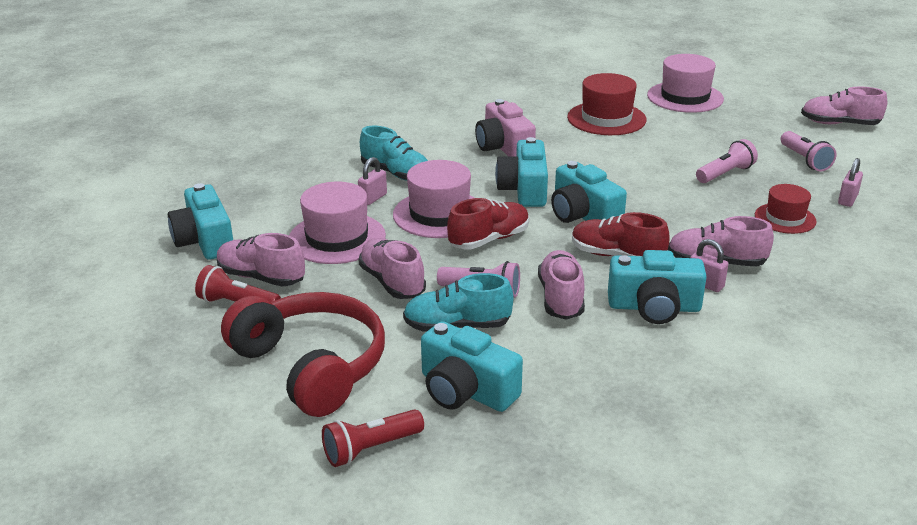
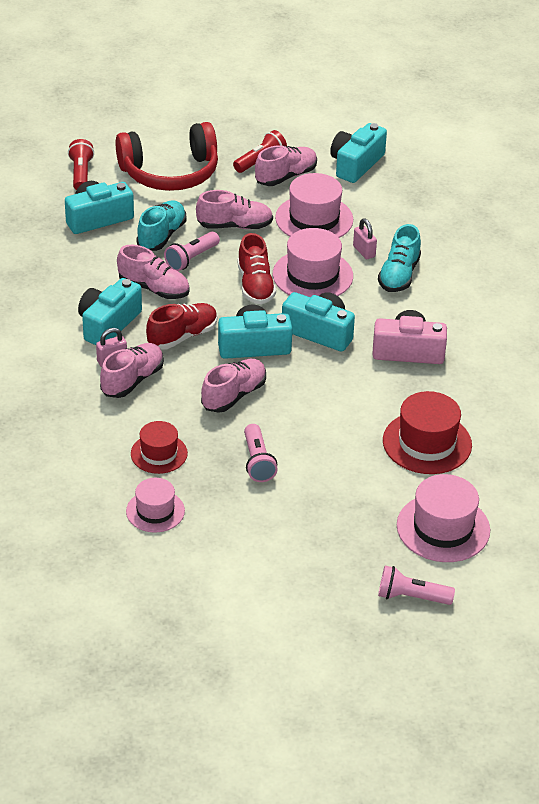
camera: 115 degrees right, 10 degrees up
(205, 240) = (356, 164): turquoise camera -> turquoise camera turned 60 degrees counterclockwise
(396, 174) = (399, 275): turquoise shoe -> turquoise shoe turned 45 degrees counterclockwise
(804, 160) = (243, 531): pink flashlight -> pink flashlight (411, 597)
(839, 124) = (297, 610): pink shoe -> pink shoe (234, 395)
(847, 200) = (155, 511): pink padlock -> pink hat

